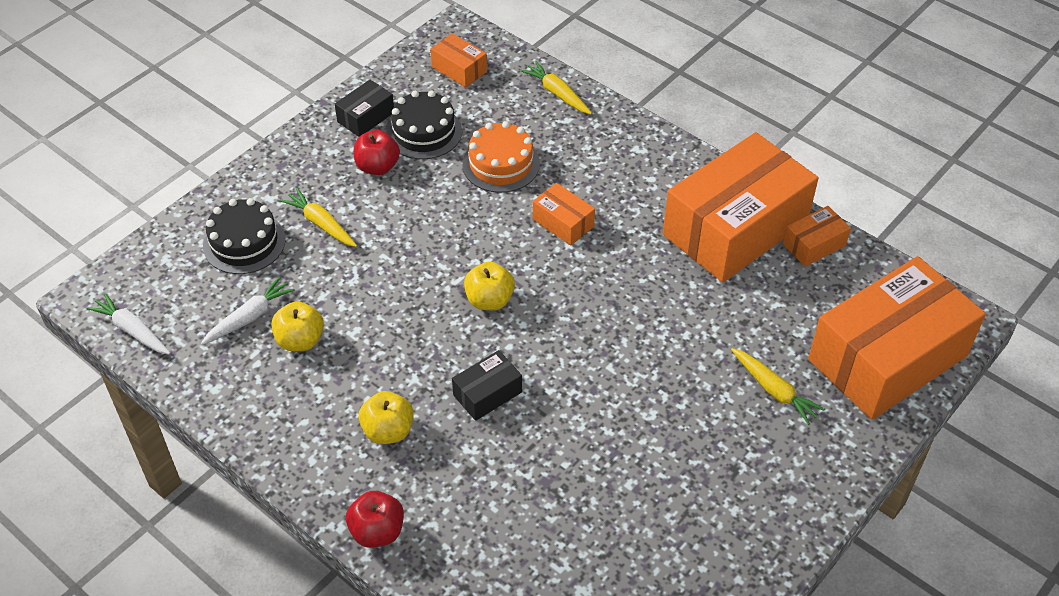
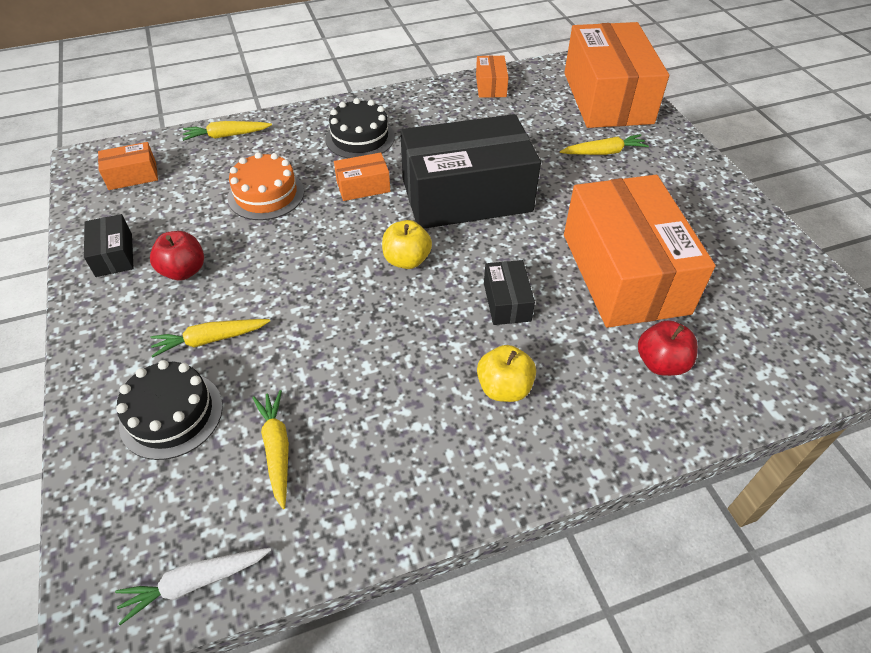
camera: 60 degrees left, 0 degrees up
(249, 317) = (277, 449): white carrot -> yellow carrot
(300, 340) = (344, 415): yellow apple -> none
(377, 531) = (618, 443): red apple -> red apple (661, 363)
(424, 132) = (178, 225): black cake -> black cake (360, 138)
(610, 304) = (466, 195): none -> black box
(735, 228) = (446, 110): orange box -> orange box (624, 273)

